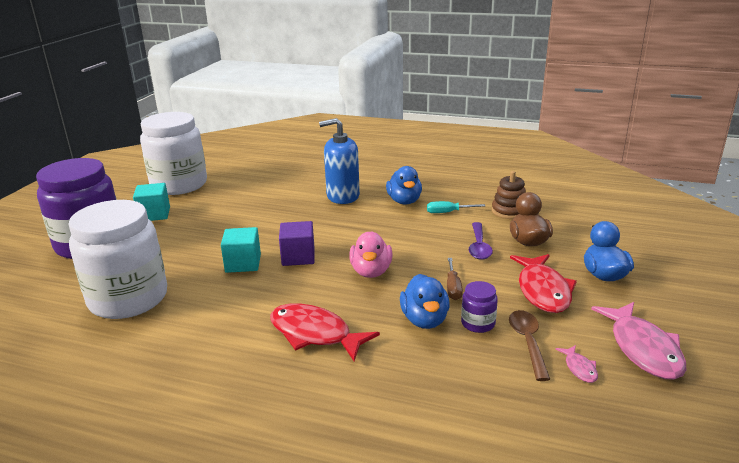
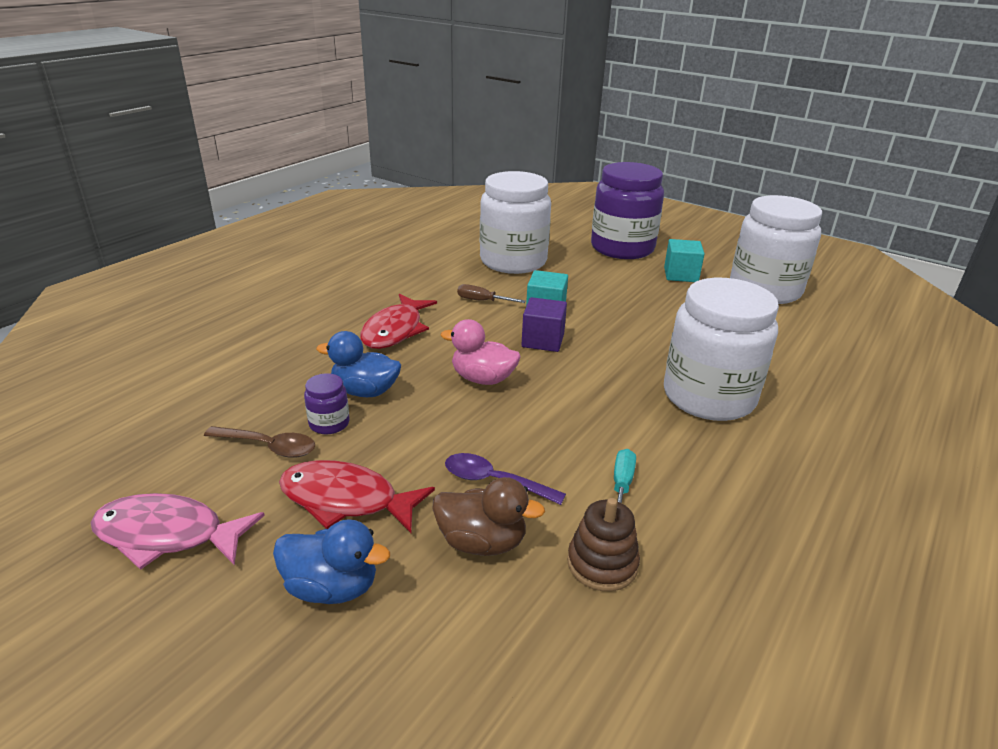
camera: 105 degrees right, 5 degrees up
(314, 334) = (395, 330): red fish -> red fish turned 150 degrees clockwise
(343, 196) = (708, 396): blue soap dispenser -> white jar
(404, 201) = (677, 450): blue duck -> none
(453, 288) = (408, 426): brown screwdriver -> brown screwdriver (482, 301)
(579, 368) = (197, 466): pink fish -> none

